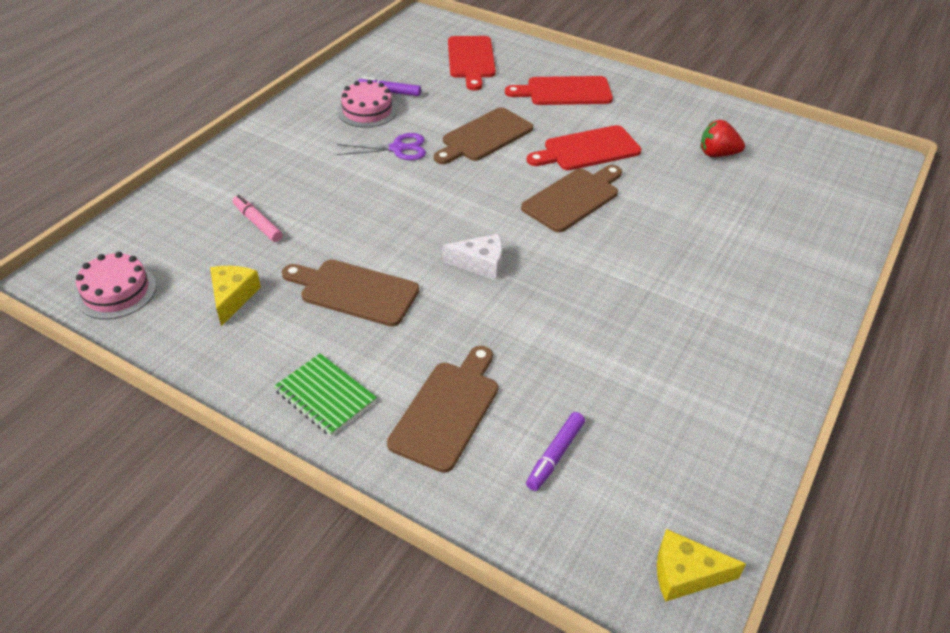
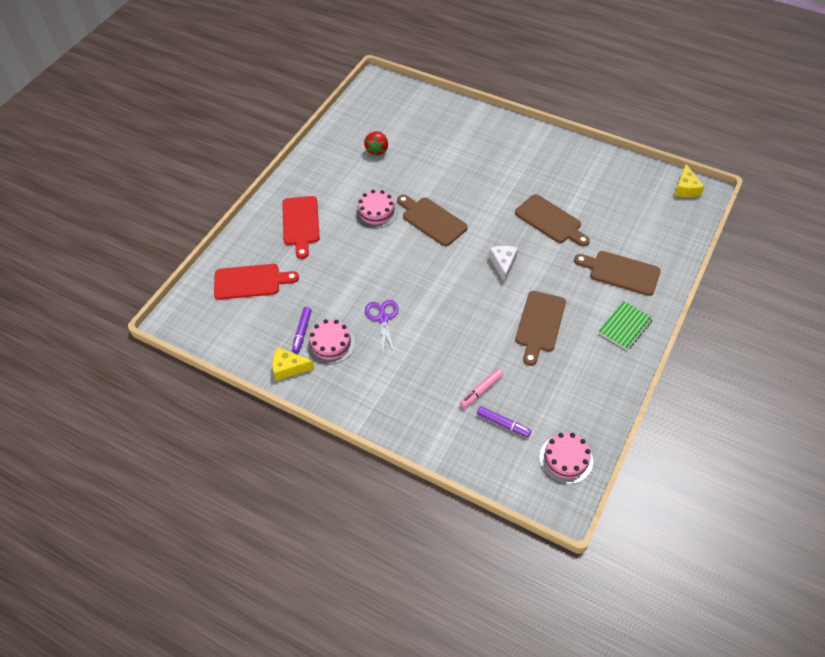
camera: 90 degrees left, 10 degrees up
(233, 297) = (557, 388): yellow cheese -> yellow cheese (288, 368)
(484, 136) = (364, 268): brown cutting board -> brown cutting board (550, 220)
(555, 455) = (637, 229): purple marker -> purple marker (503, 424)
(588, 149) = (376, 212): red cutting board -> pink cake

